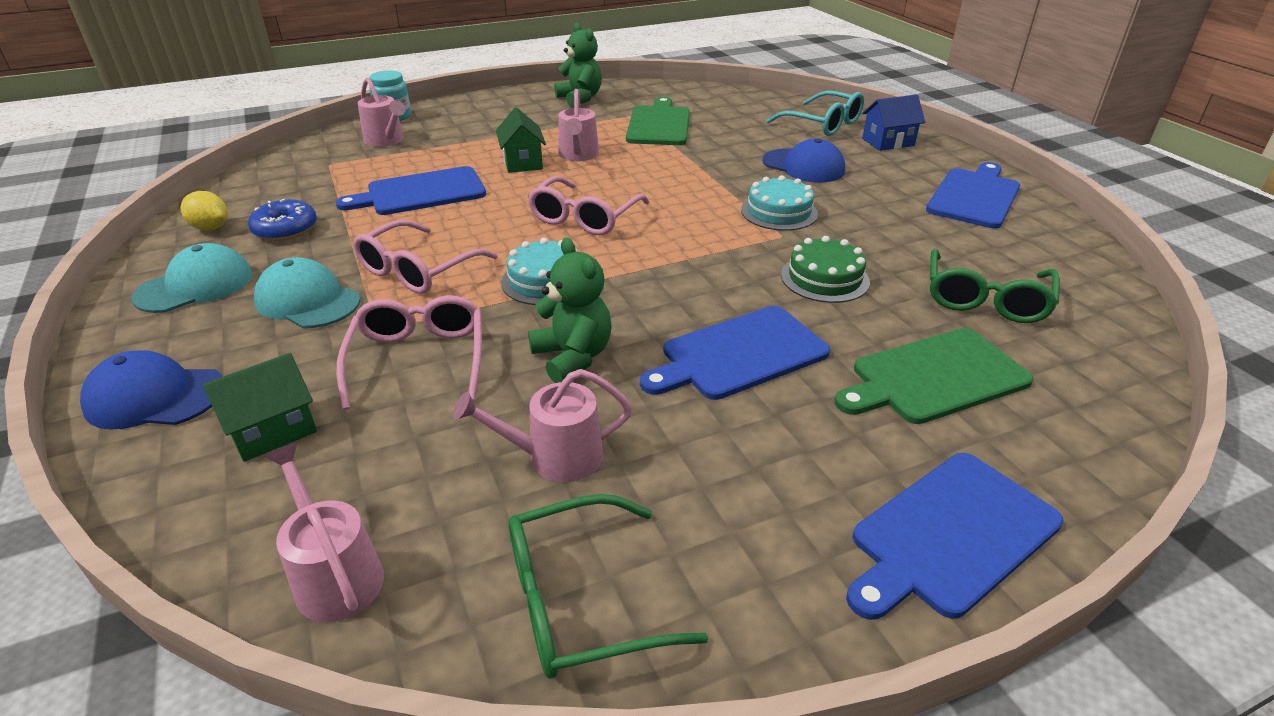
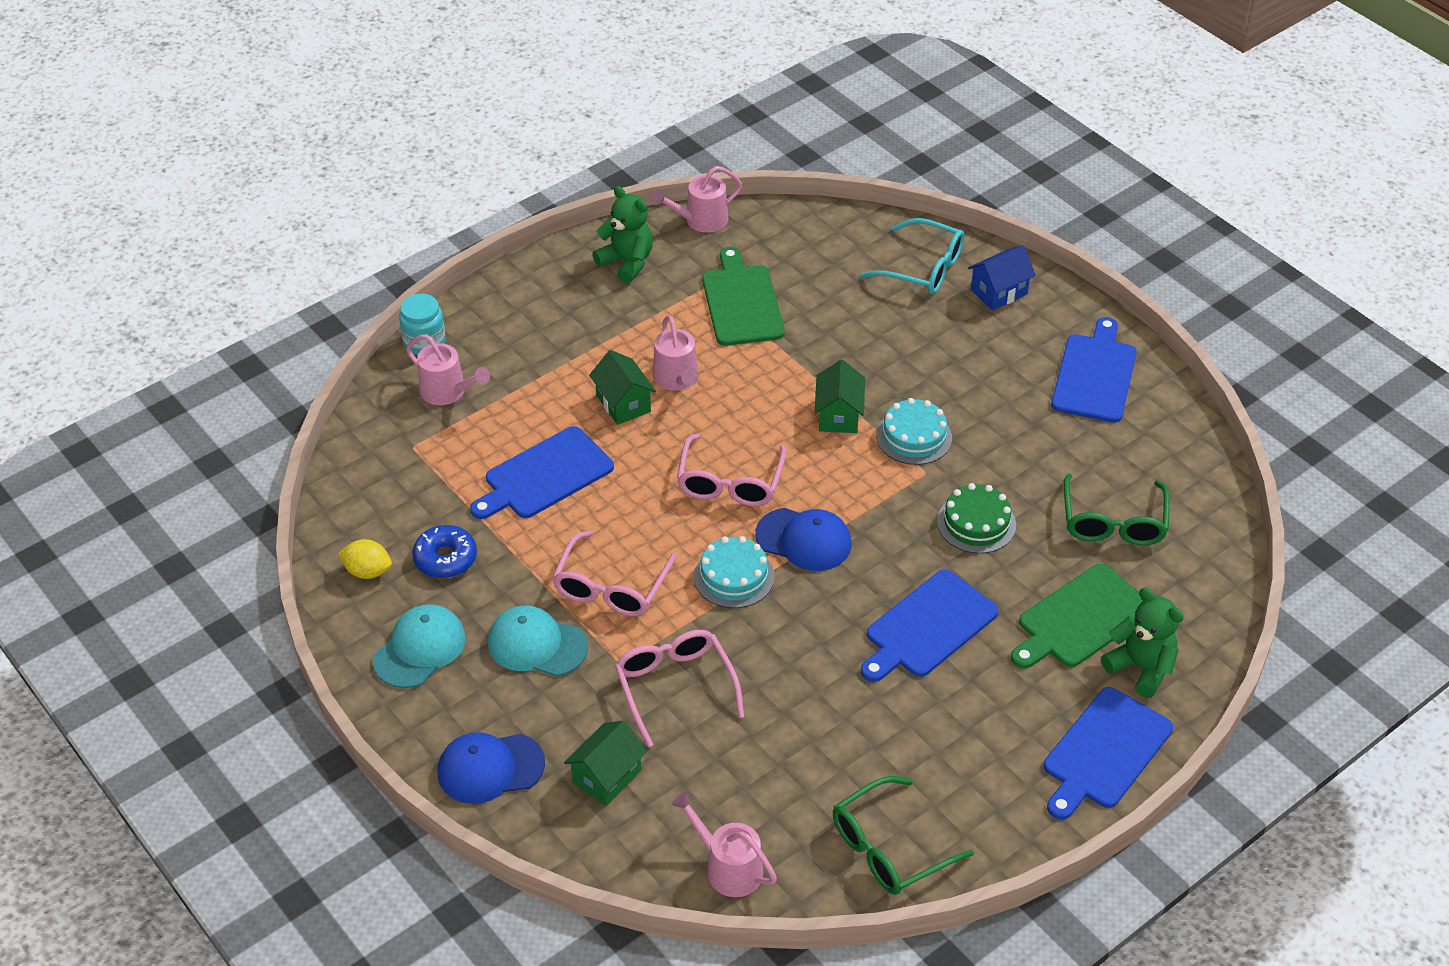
camera: 15 degrees left, 10 degrees up
(555, 457) = (827, 752): pink watering can -> pink watering can (701, 220)
(573, 357) = (798, 658): green teddy bear -> green teddy bear (1141, 668)
(711, 191) = (838, 415): none -> green house
(803, 166) = (920, 354): blue cap -> blue cap (804, 540)

